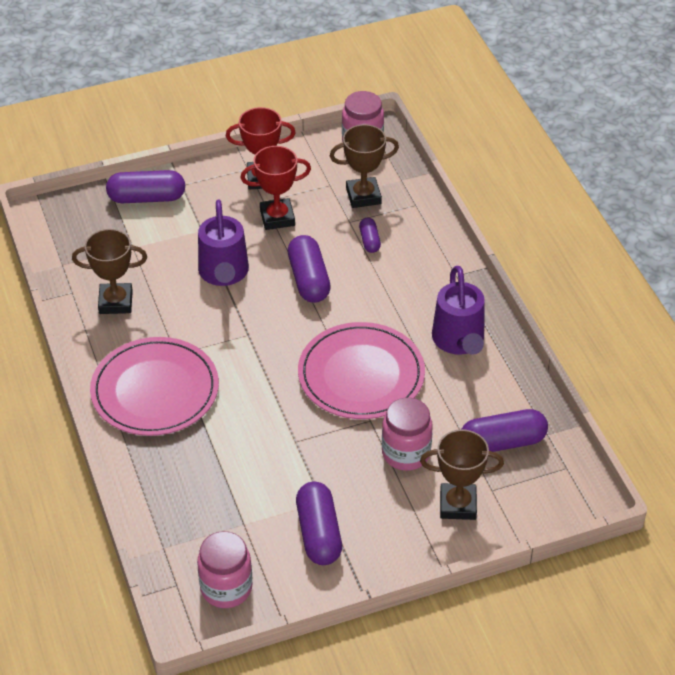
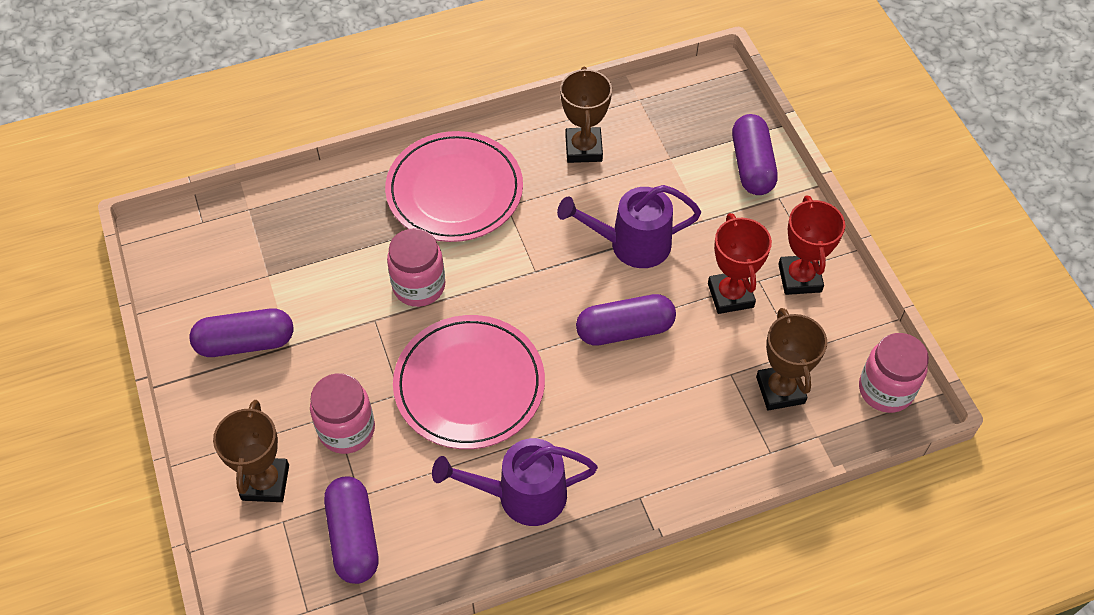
camera: 90 degrees right, 10 degrees up
(226, 588) = (190, 263): pink jar -> pink jar (419, 286)
(369, 241) = (697, 396): purple capsule -> none

